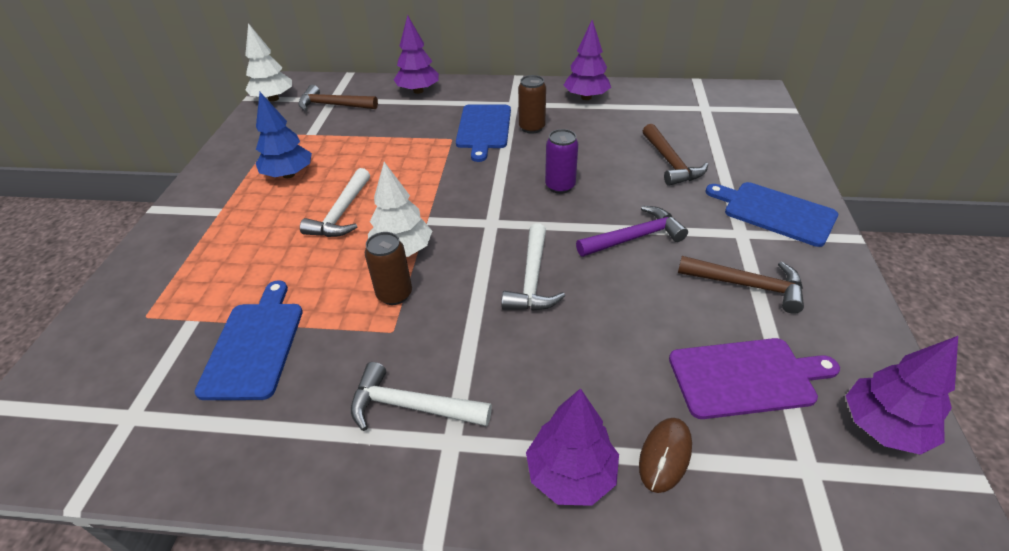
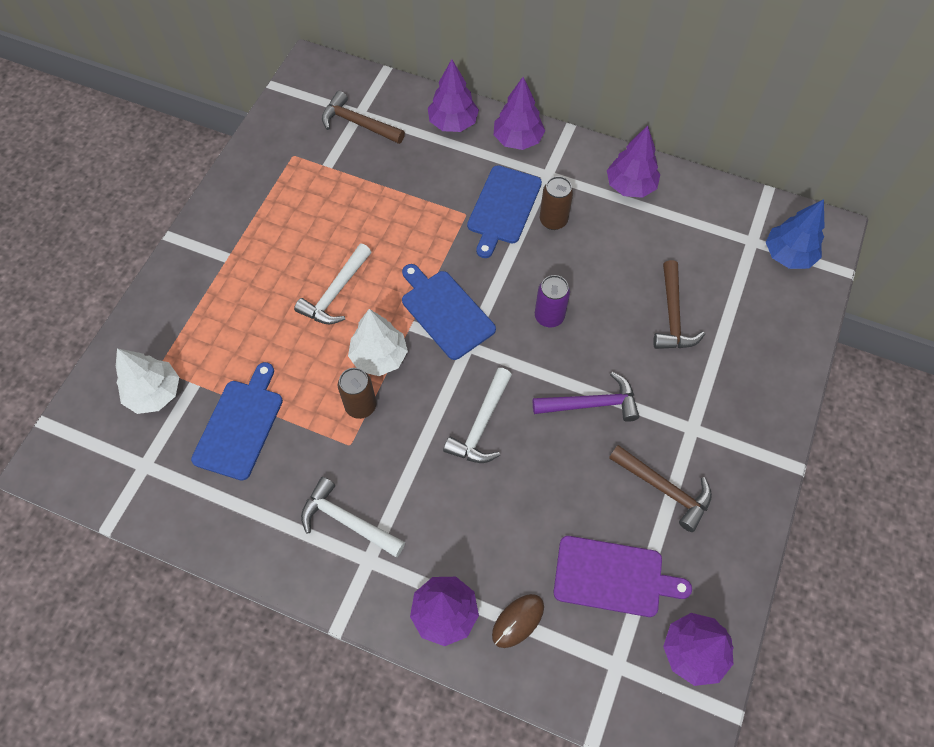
camera: 15 degrees right, 20 degrees up
(273, 99) = (298, 94): white tree -> white tree (154, 393)
(289, 174) = (296, 223): blue tree -> blue tree (788, 255)
(478, 90) = (518, 139): none -> purple tree
(775, 212) = (739, 412): blue cutting board -> blue cutting board (445, 312)

